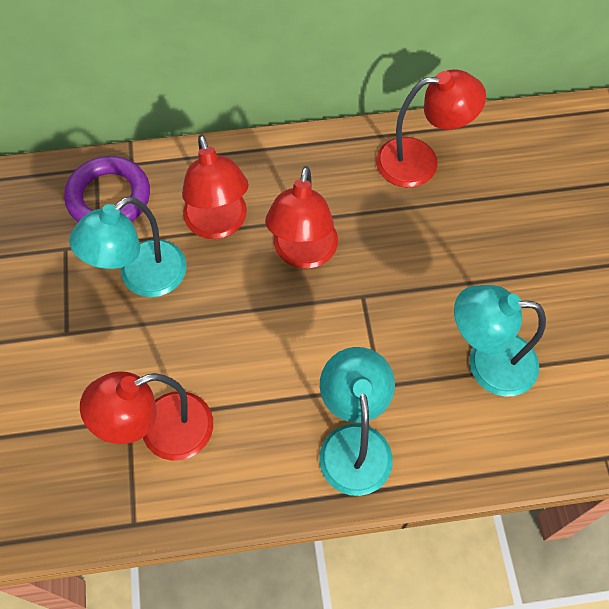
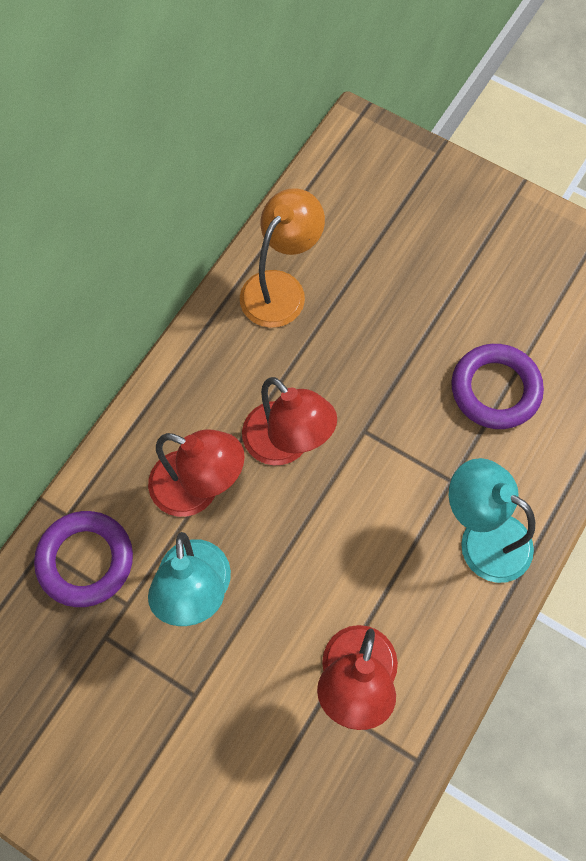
camera: 50 degrees left, 5 degrees up
(420, 161) = (280, 288): red lamp -> orange lamp
(487, 363) = (495, 389): turquoise lamp -> purple ring

